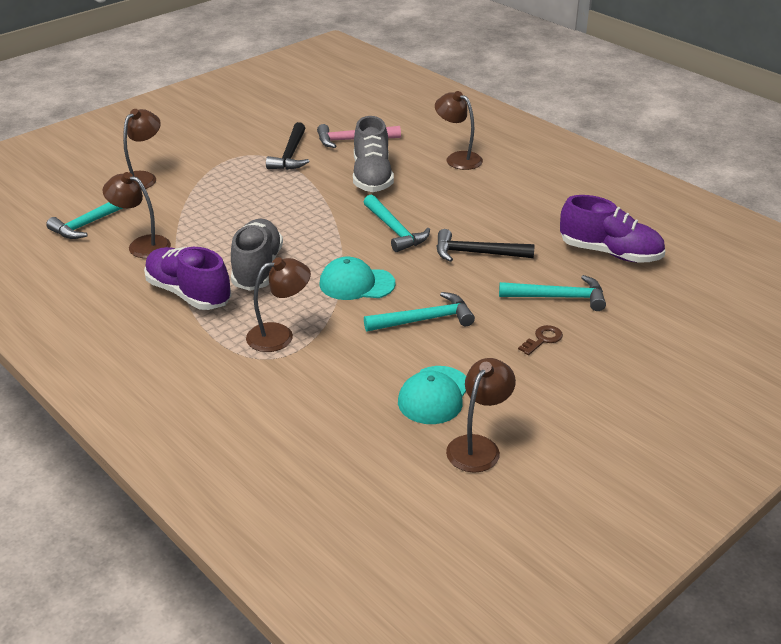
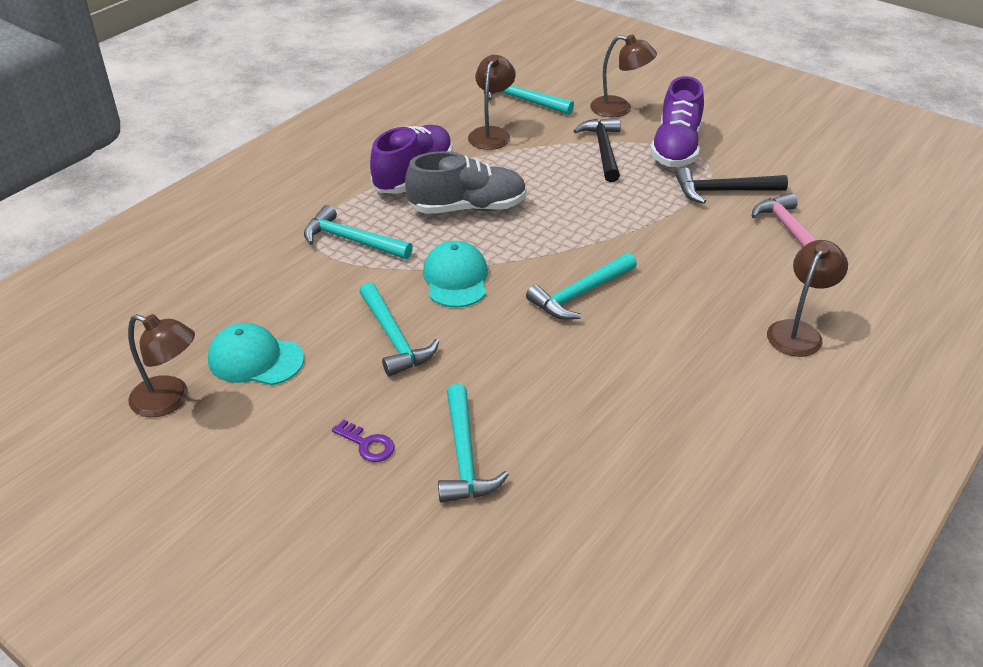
camera: 80 degrees right, 5 degrees up
(279, 335) = (351, 240): brown lamp -> turquoise hammer
(372, 177) = (702, 260): grey shoe -> none
(477, 253) = (550, 370): black hammer -> black hammer (603, 150)
(543, 339) = (367, 444): brown key -> purple key
(610, 253) = (595, 512): purple shoe -> purple shoe (676, 148)

